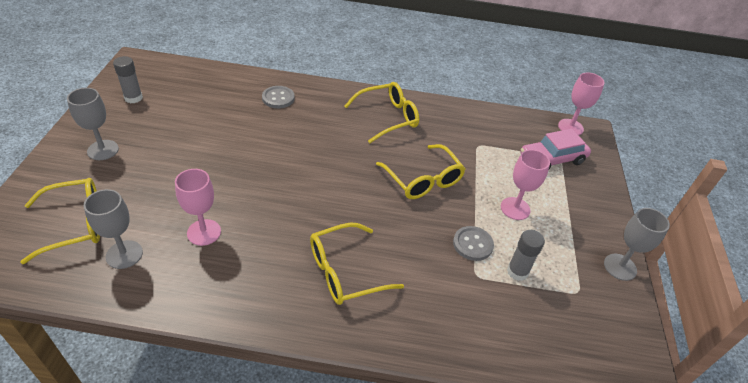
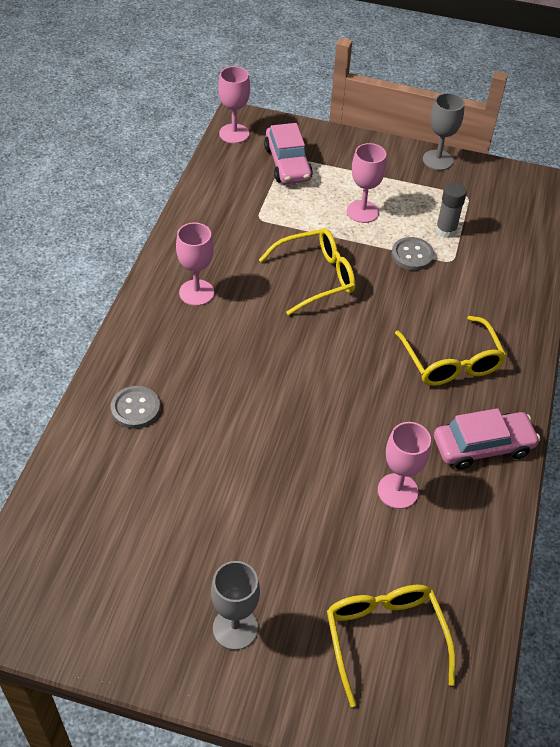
camera: 80 degrees left, 5 degrees up
(124, 254) = (434, 572): grey goblet -> none
(133, 98) = (106, 603): grey glue stick -> none
(248, 293) = (483, 446): none -> pink car
(387, 117) = (196, 292): yellow glasses -> pink goblet

